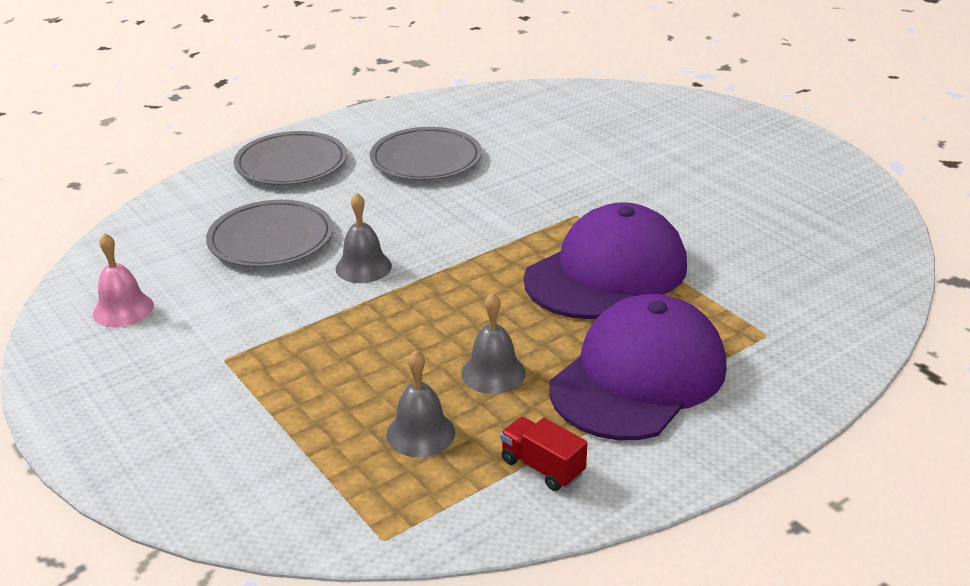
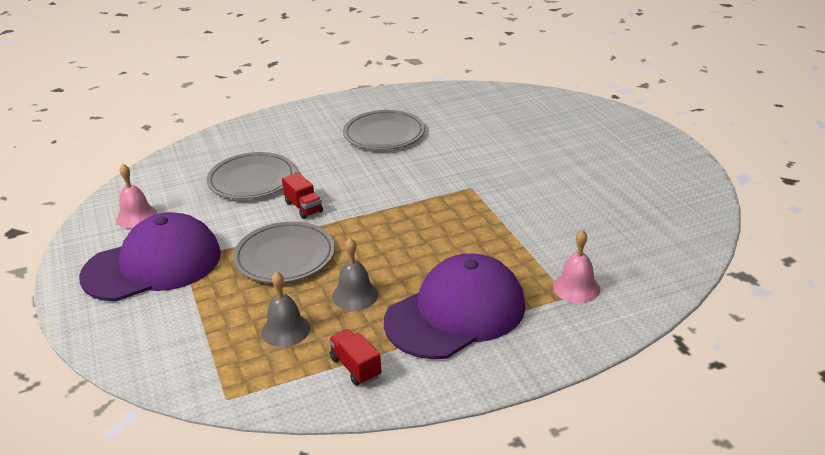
camera: 15 degrees right, 0 degrees up
(291, 164) = (291, 127): grey plate -> grey plate (285, 256)
(363, 267) = (303, 207): grey bell -> red truck
(607, 273) = (471, 233): purple cap -> purple cap (153, 265)
(773, 322) = (576, 288): none -> pink bell

